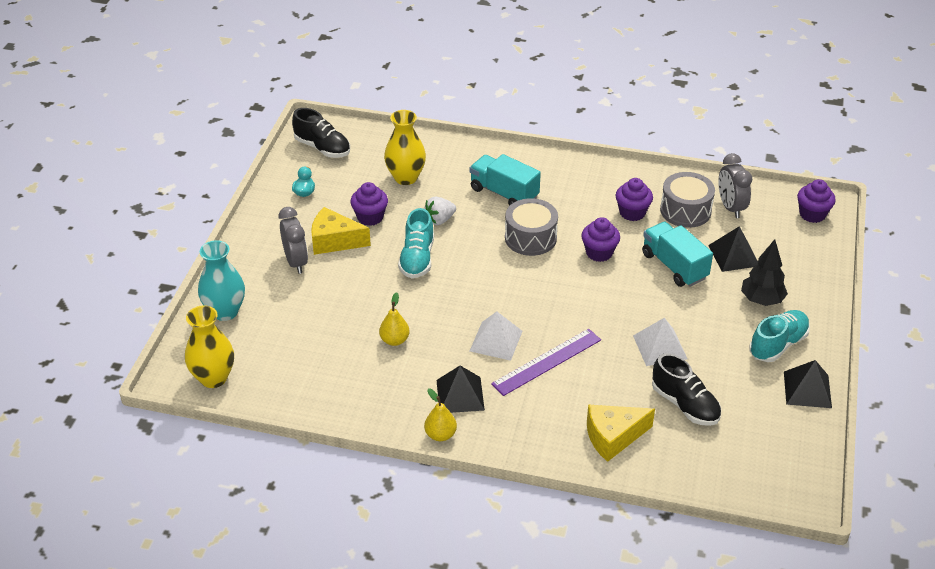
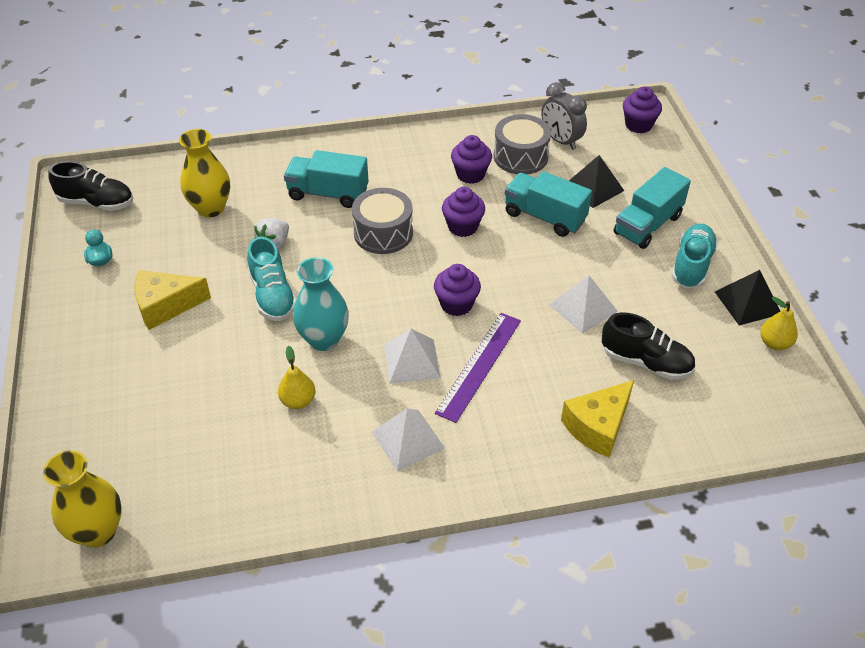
camera: 25 degrees left, 5 degrees up
(225, 311) = (72, 438): turquoise vase -> turquoise vase (324, 339)
(296, 262) = (131, 346): grey clock -> none
(370, 217) = (193, 265): purple cupcake -> purple cupcake (456, 304)
(440, 435) = (413, 497): yellow pear -> yellow pear (774, 343)
(460, 395) = (408, 439): black pyramid -> white pyramid
(761, 300) = (647, 225): black tree -> turquoise truck

